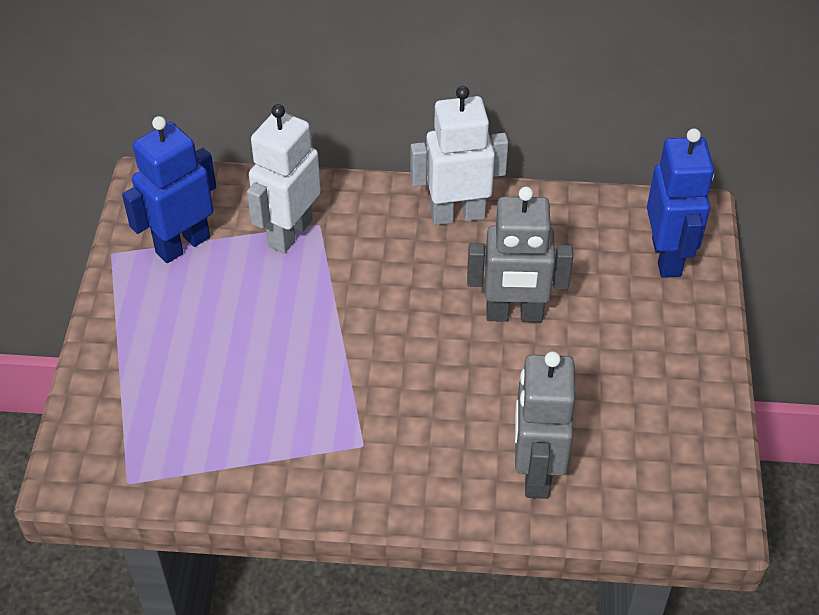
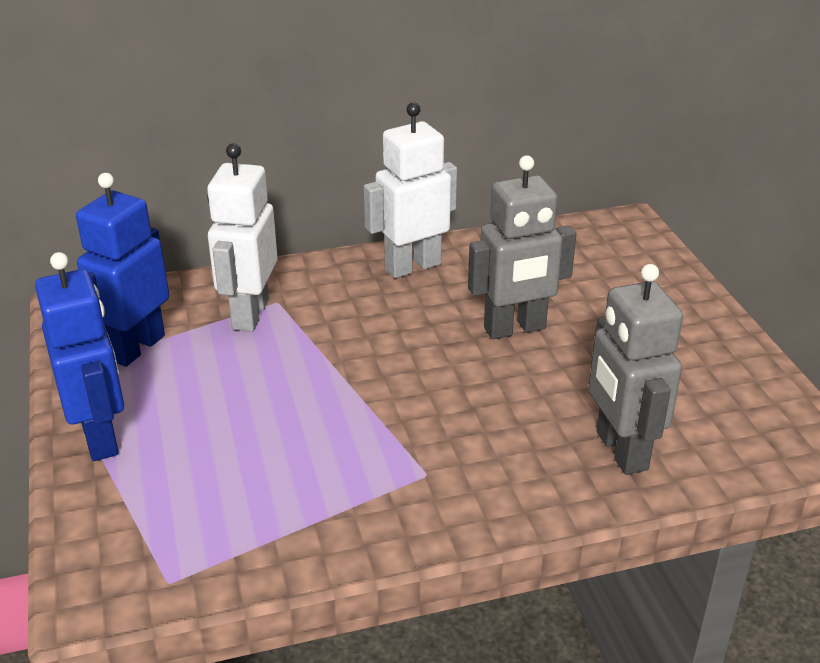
camera: 20 degrees left, 15 degrees down
(667, 257) = (626, 257): blue robot -> blue robot (100, 437)

